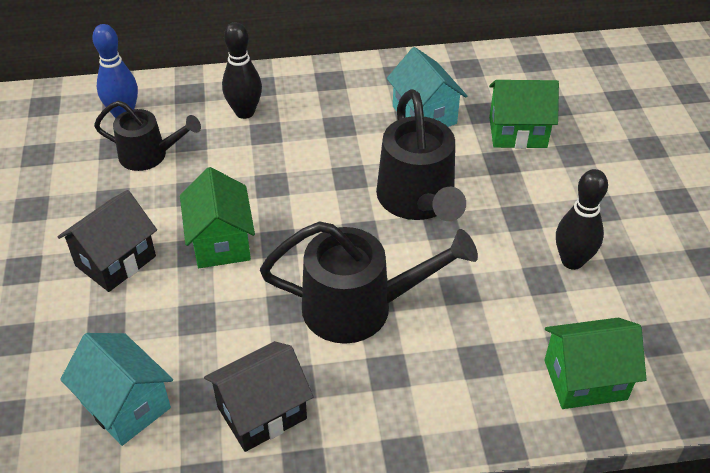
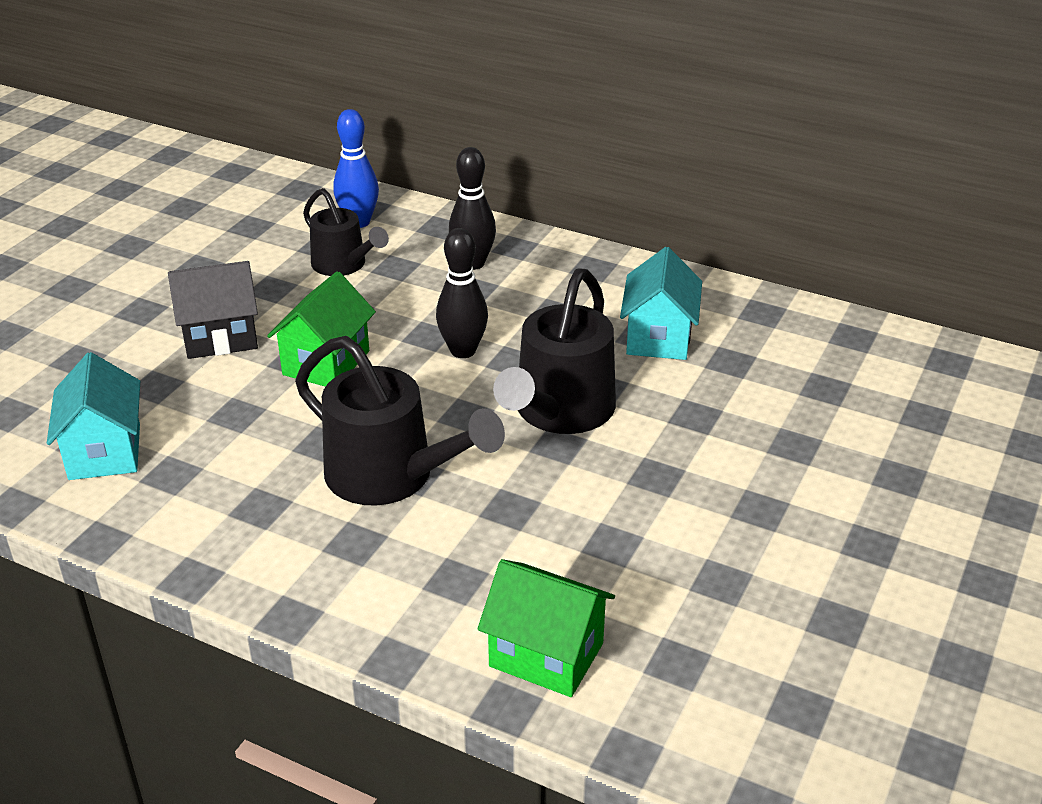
camera: 35 degrees right, 10 degrees down
(262, 412) = (205, 516): black house -> none
(517, 132) = (748, 396): green house -> none
(572, 261) = (665, 542): black bowling pin -> black bowling pin (463, 351)

